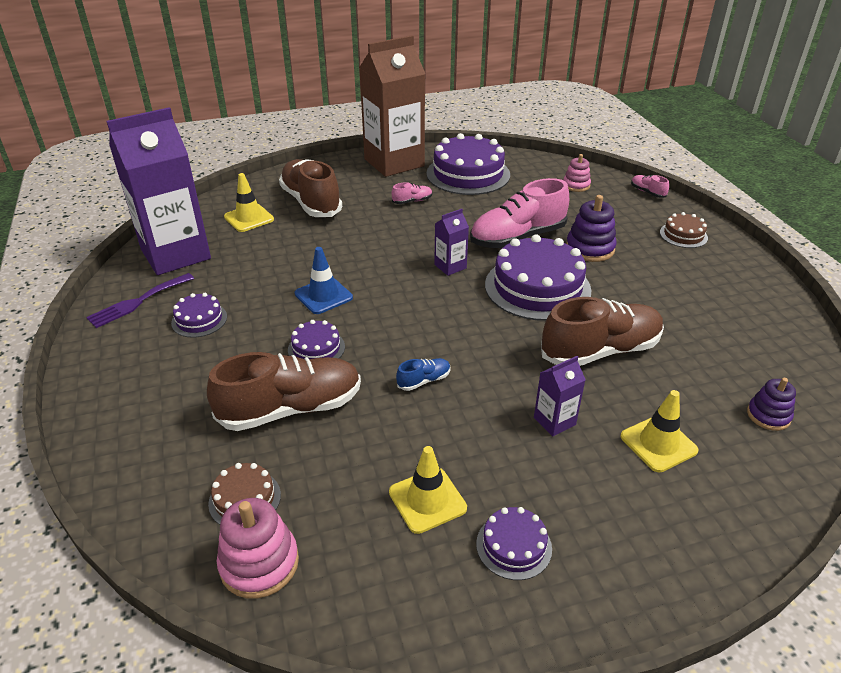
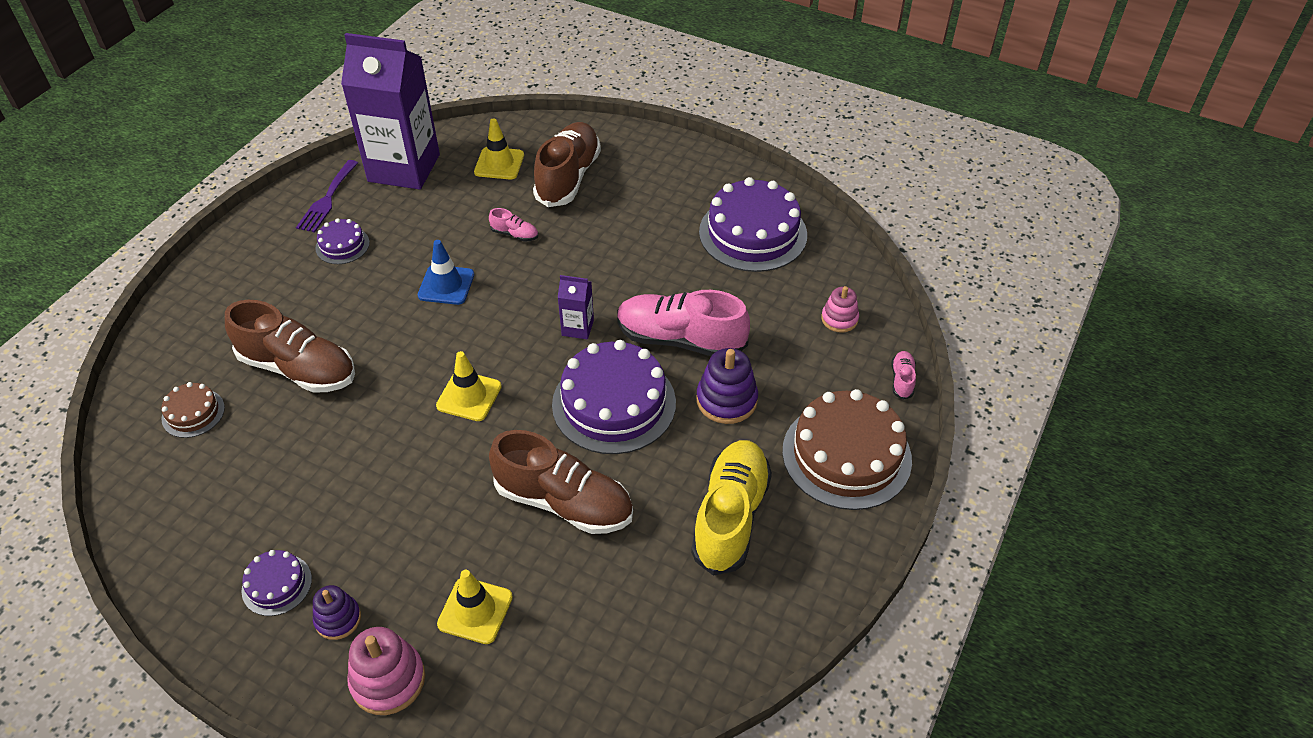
camera: 45 degrees right, 10 degrees up
(138, 302) = (327, 199): purple fork -> purple fork turned 75 degrees counterclockwise
(259, 563) = (148, 462): pink stacking toy -> pink stacking toy (388, 680)
(316, 348) = (378, 330): purple cake -> none
(394, 162) = (705, 174): brown carton -> none
(412, 201) = (652, 232): pink shoe -> pink shoe (515, 234)
(424, 381) = (404, 417): blue shoe -> none
(427, 500) = (278, 507): yellow traffic cone -> yellow traffic cone (469, 396)
(554, 421) = (436, 527): purple carton -> none
(683, 235) = (846, 455): brown cake -> brown cake, size x2.06
(687, 295) = (730, 516): none -> yellow shoe
(768, 415) = (594, 671): purple stacking toy -> purple stacking toy (338, 619)

